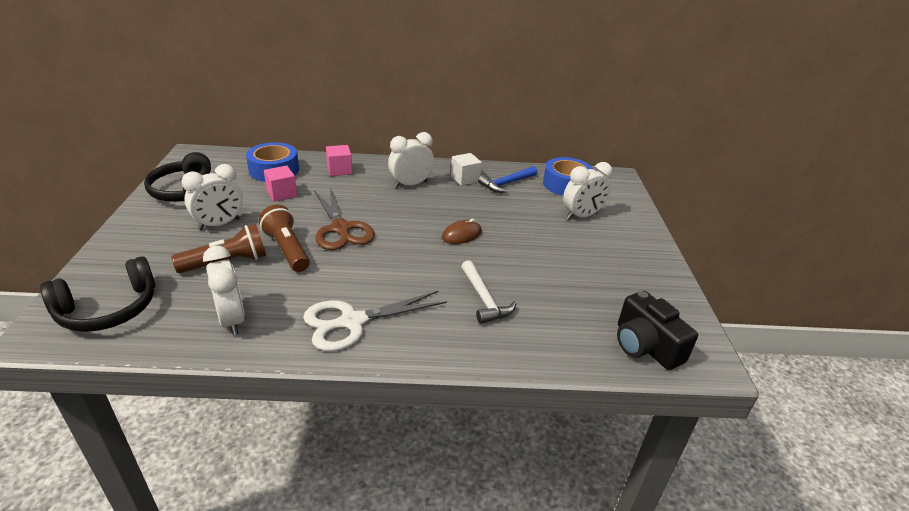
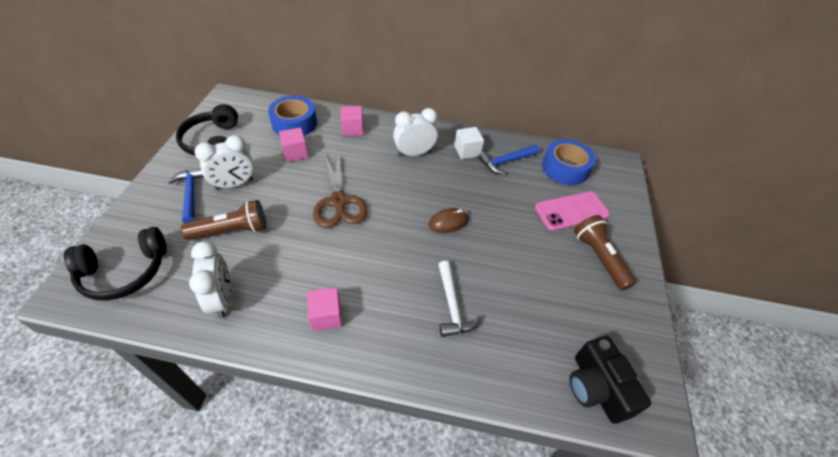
camera: 10 degrees right, 15 degrees up
(170, 236) = (191, 194): none -> blue hammer
(287, 249) = (286, 221): brown flashlight -> brown flashlight (599, 257)
(352, 322) = (326, 316): white scissors -> pink cube
(582, 216) = (571, 211): white clock -> pink phone

